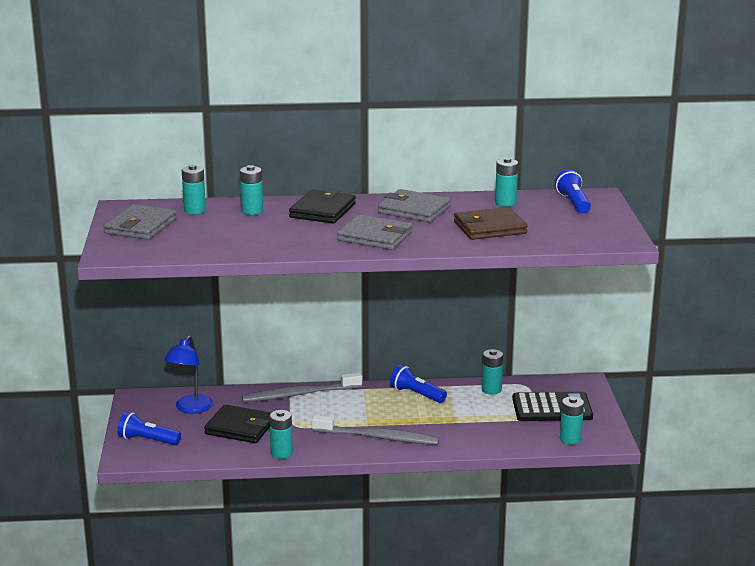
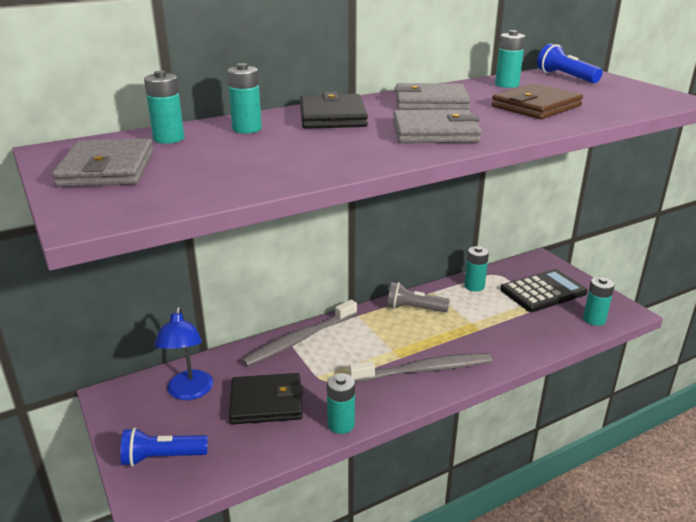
camera: 25 degrees left, 5 degrees up
(416, 394) = (414, 308): blue flashlight -> grey flashlight

